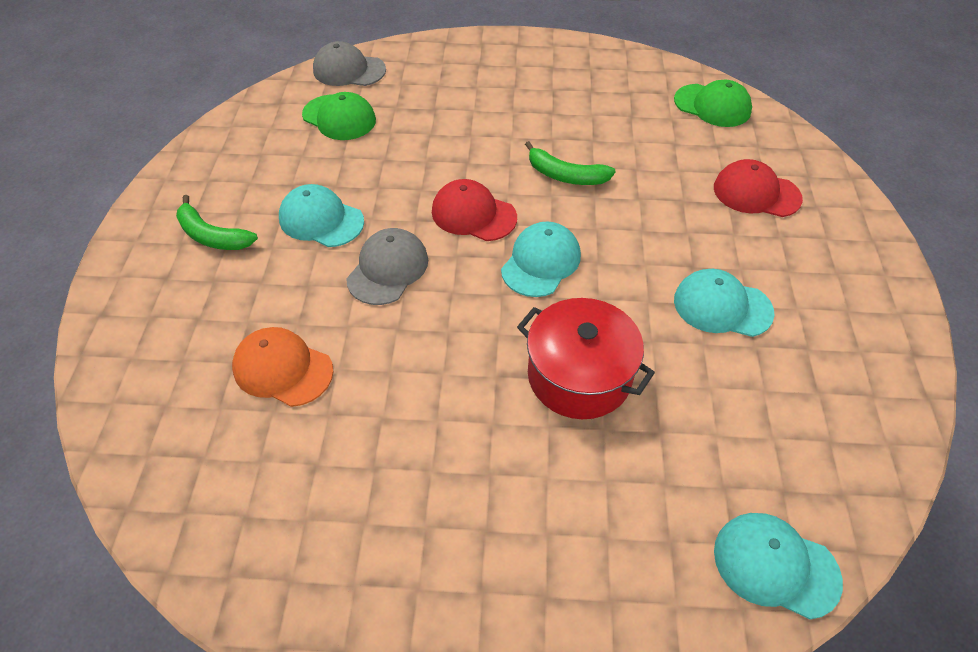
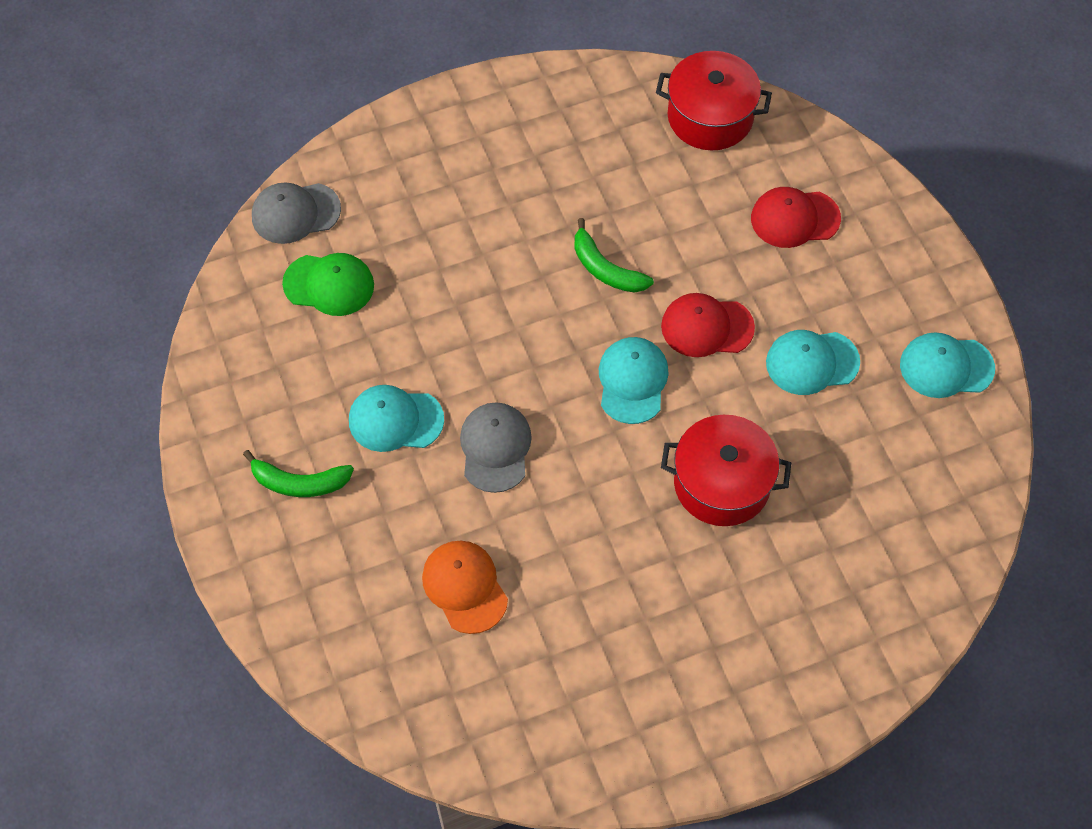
camera: 25 degrees left, 10 degrees up
(283, 369) = (465, 587): orange cap -> orange cap turned 60 degrees clockwise
(473, 214) = (541, 352): red cap -> red cap (707, 327)
(565, 175) = (605, 269): green banana -> green banana turned 45 degrees clockwise
(712, 105) = (710, 117): green cap -> red pot
(775, 565) = (935, 578): turquoise cap -> turquoise cap (946, 367)

